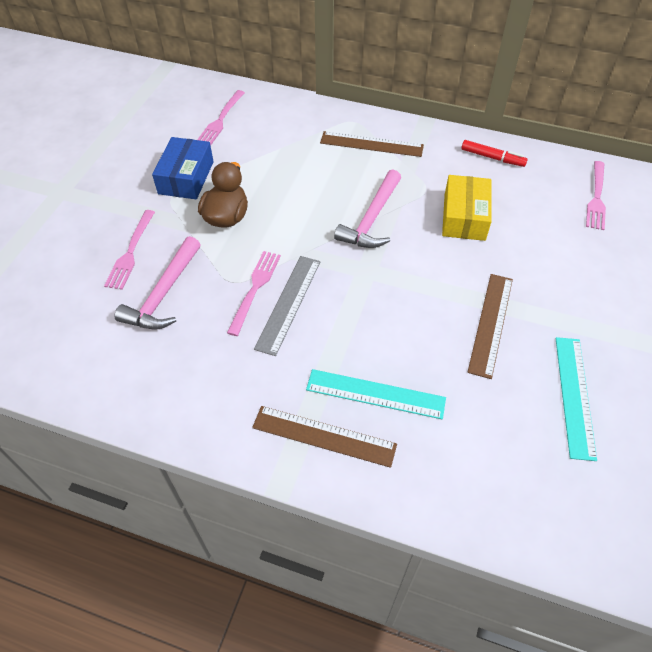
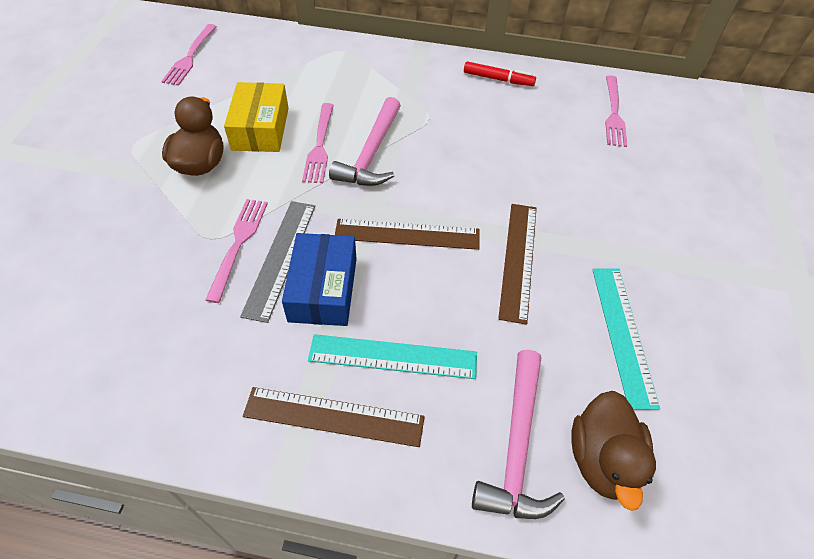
camera: 10 degrees left, 0 degrees up
(131, 252) = (82, 213): pink fork -> pink fork (320, 146)
(164, 293) = (125, 259): pink hammer -> pink hammer (517, 446)
(186, 177) = (150, 122): blue box -> blue box (323, 289)
(371, 144) = (364, 73): brown ruler -> brown ruler (407, 234)
(464, 217) = (475, 144): yellow box -> yellow box (260, 128)
(541, 495) = (602, 460): none -> brown duck

